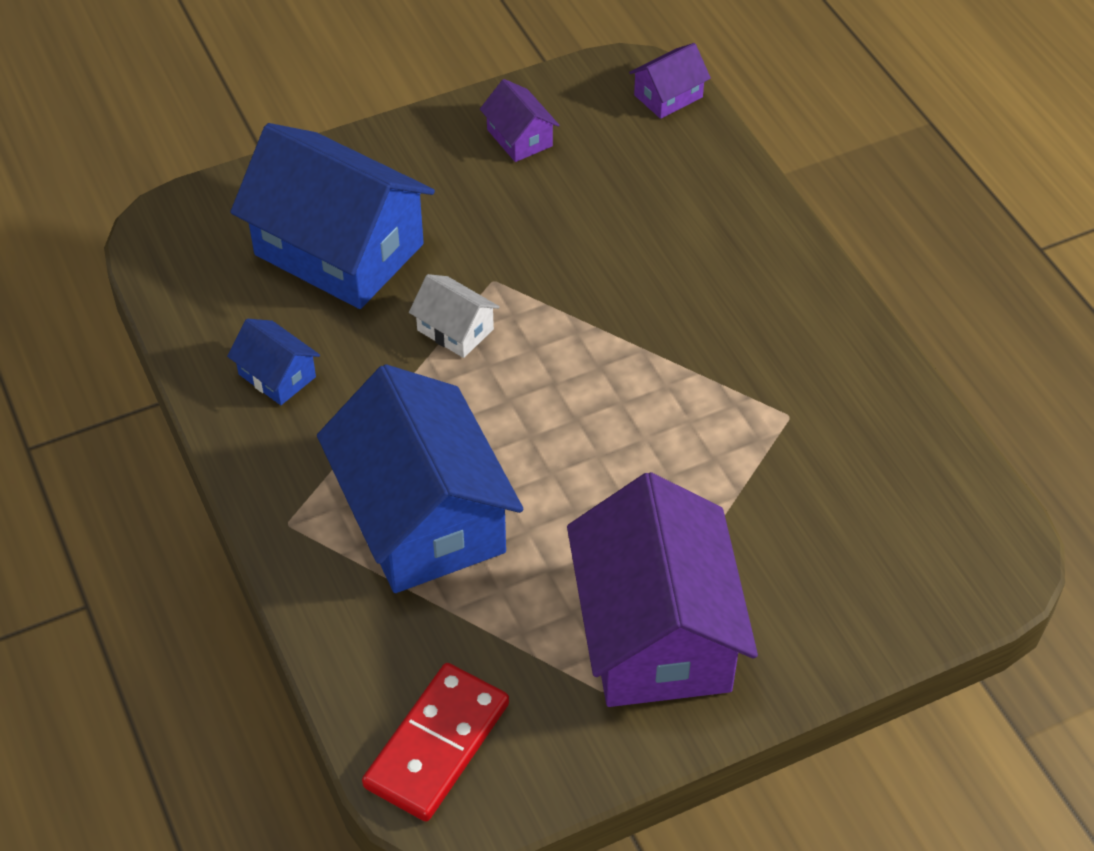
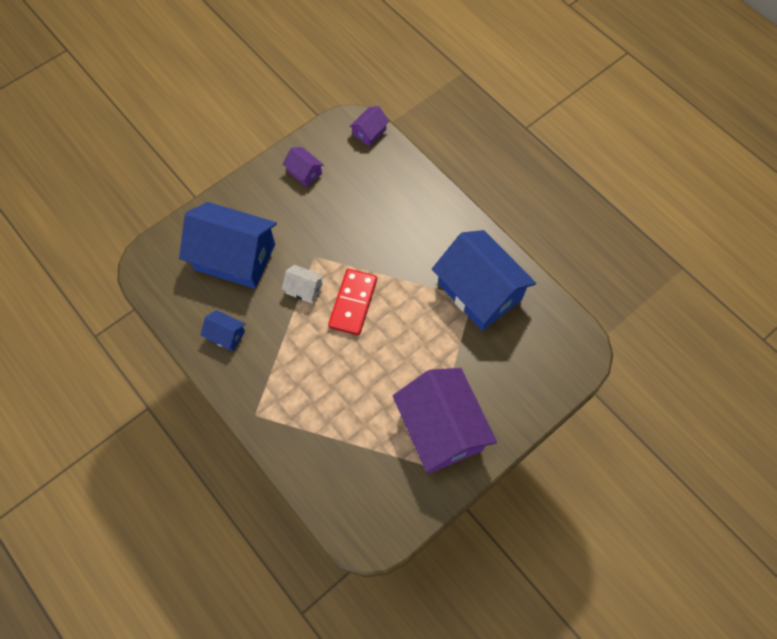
camera: 15 degrees left, 15 degrees up
(422, 517) = (318, 395): blue house -> blue house (479, 291)
(437, 745) = (359, 513): red domino -> red domino (353, 303)

